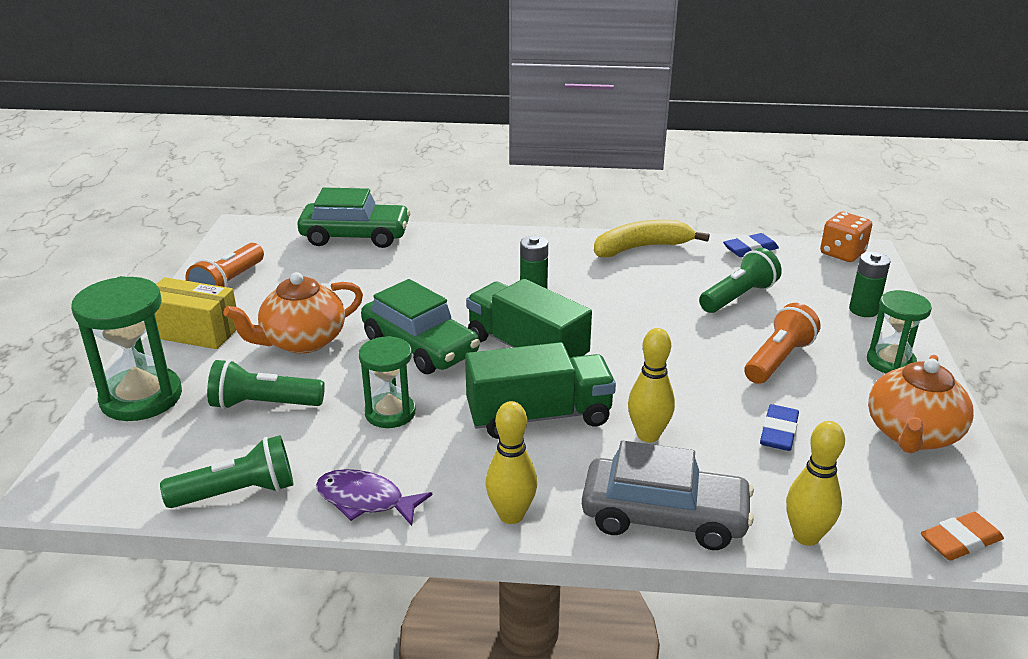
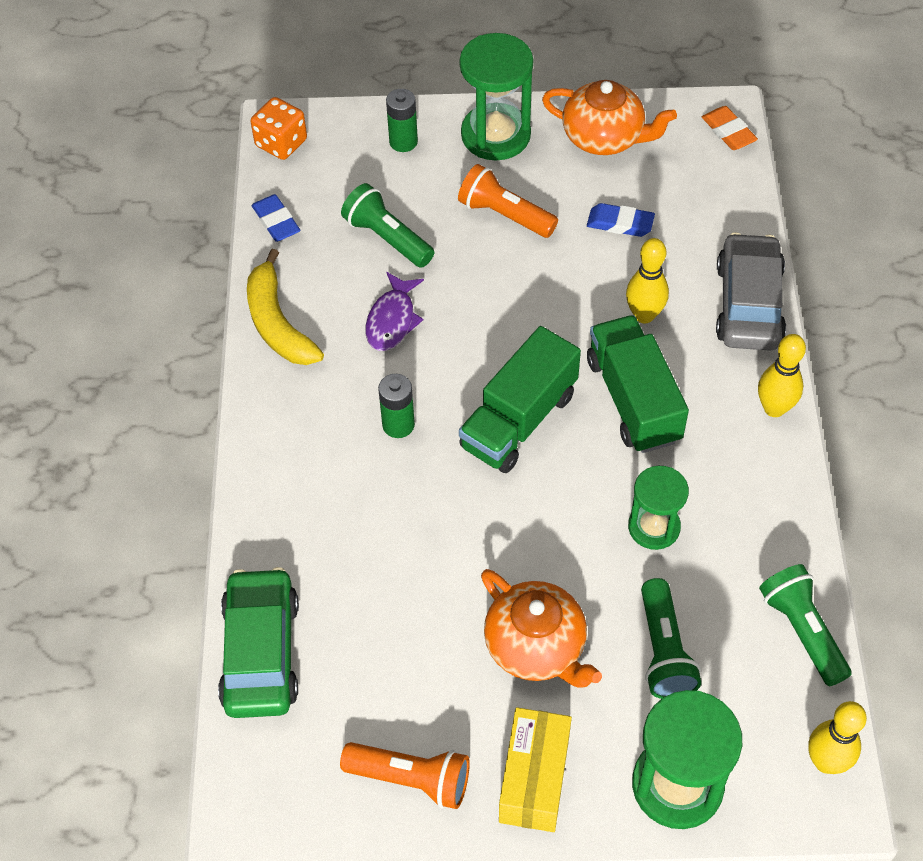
camera: 95 degrees left, 25 degrees up
(365, 500) = (784, 521): purple fish -> purple fish (392, 320)
(420, 346) = (528, 522): green car -> none
(806, 536) = (747, 217): yellow bowling pin -> yellow bowling pin (826, 762)
(890, 362) = (495, 135): green hourglass -> green hourglass, size x1.59

